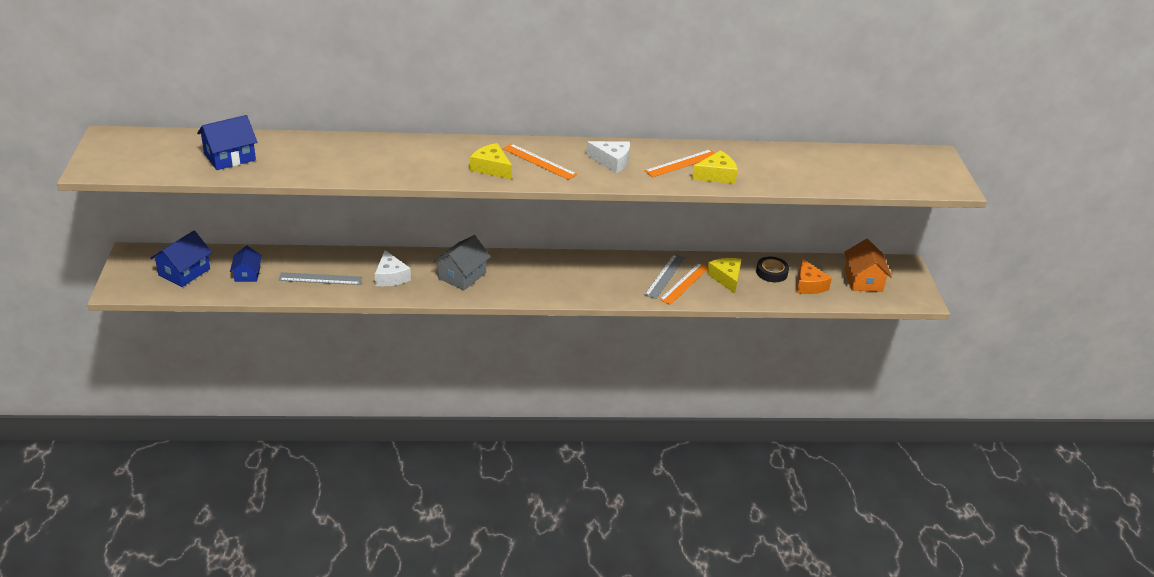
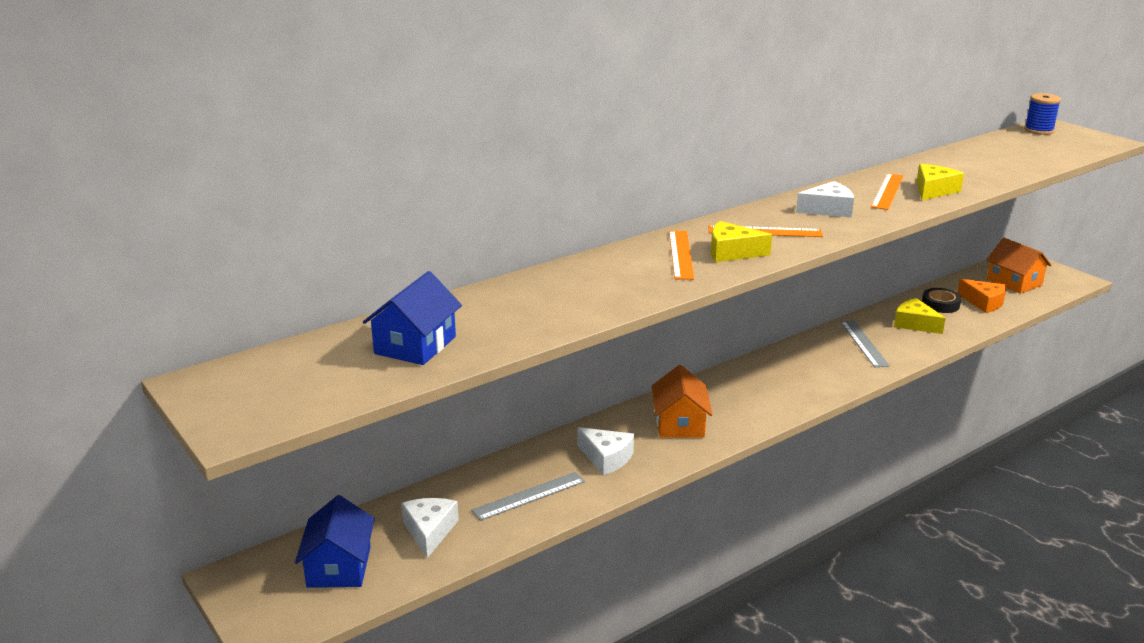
camera: 30 degrees left, 10 degrees down
(247, 274) = (429, 531): blue house -> white cheese
(462, 275) = (679, 423): grey house -> orange house
(685, 283) = (890, 342): orange ruler -> orange ruler (681, 254)
(915, 156) = (1039, 130): none -> blue spool

